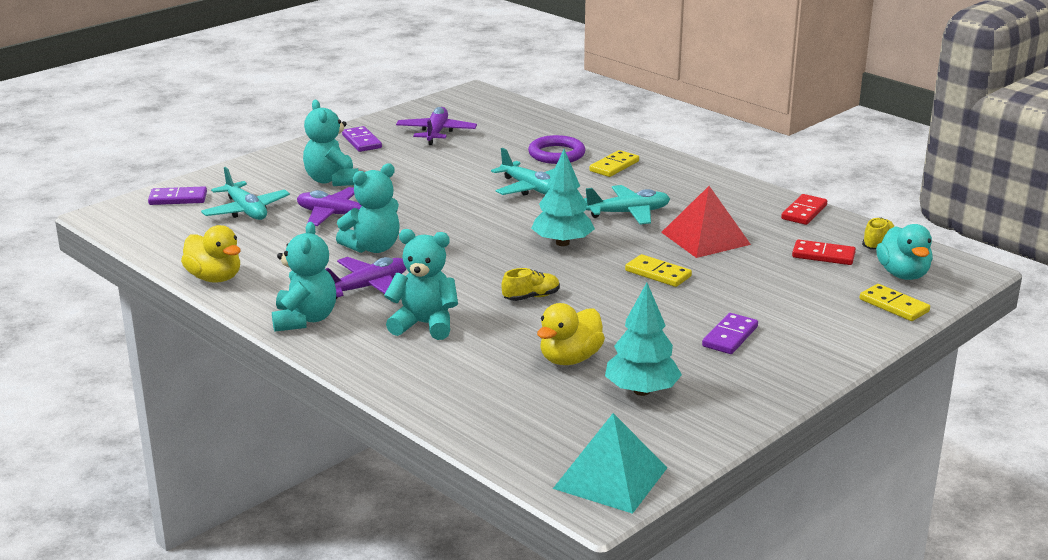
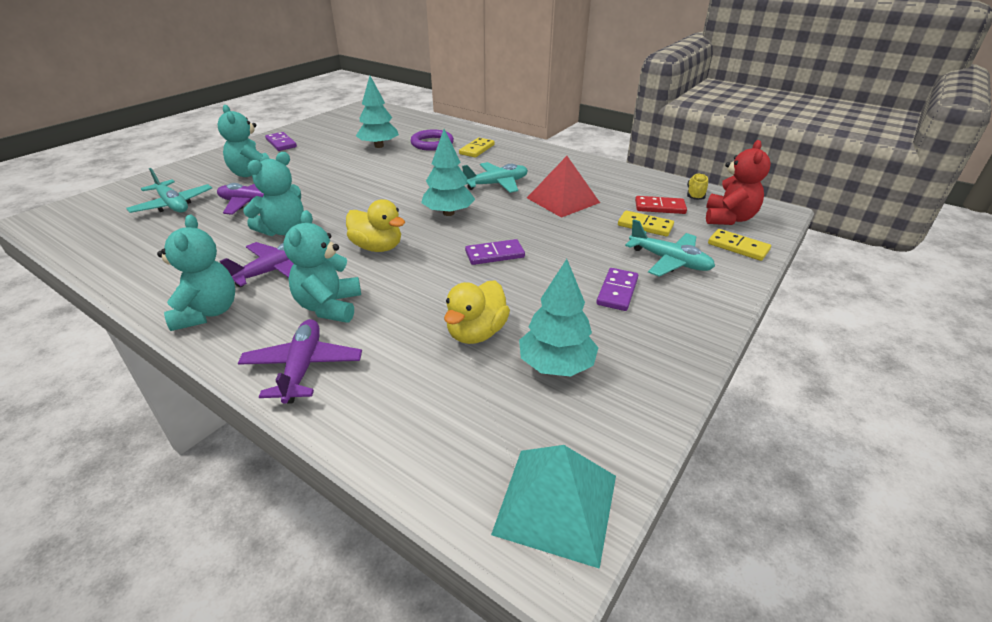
camera: 10 degrees left, 10 degrees up
(178, 198) = (113, 198): purple domino -> purple domino (494, 254)
(215, 278) = (125, 273): yellow duck -> yellow duck (377, 247)
(424, 325) = (329, 307): turquoise teddy bear -> turquoise teddy bear turned 90 degrees counterclockwise
(436, 133) = (339, 134): purple plane -> purple plane (303, 367)
(486, 153) = (379, 146): none -> turquoise tree
(530, 188) = (416, 170): turquoise plane -> turquoise plane (669, 261)
(531, 297) = (429, 267): yellow shoe -> none
(658, 274) = (534, 234): yellow domino -> yellow domino (645, 226)
(804, 212) = (628, 174): red domino -> none
(903, 274) = (728, 218): turquoise duck -> red teddy bear

